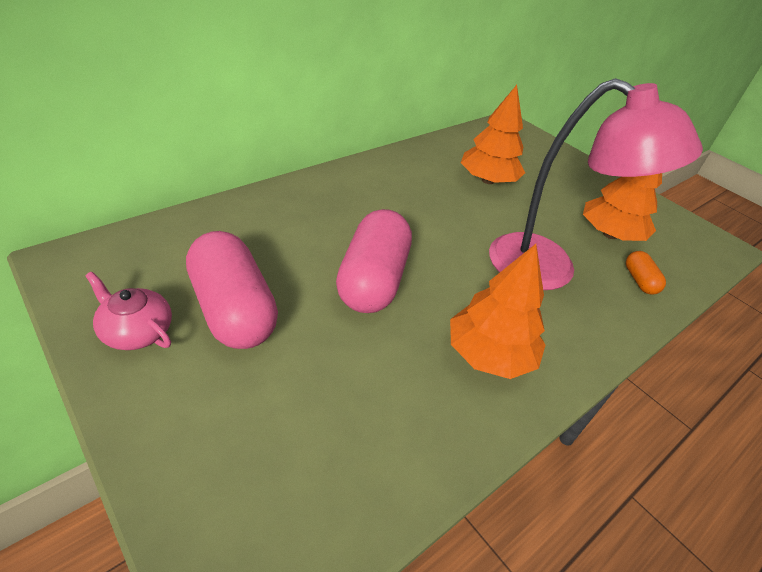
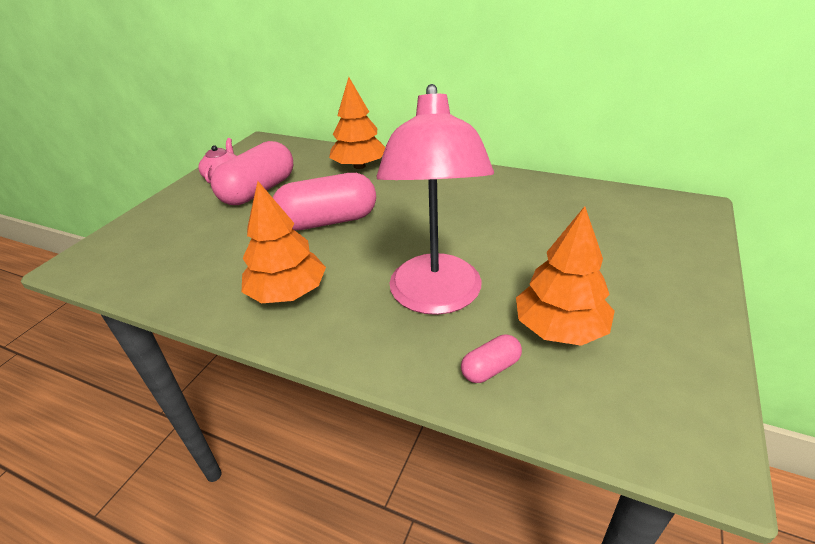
camera: 70 degrees right, 5 degrees down
(487, 180) = (543, 227): orange tree -> orange tree (359, 166)
(639, 281) = (490, 368): orange capsule -> pink capsule

